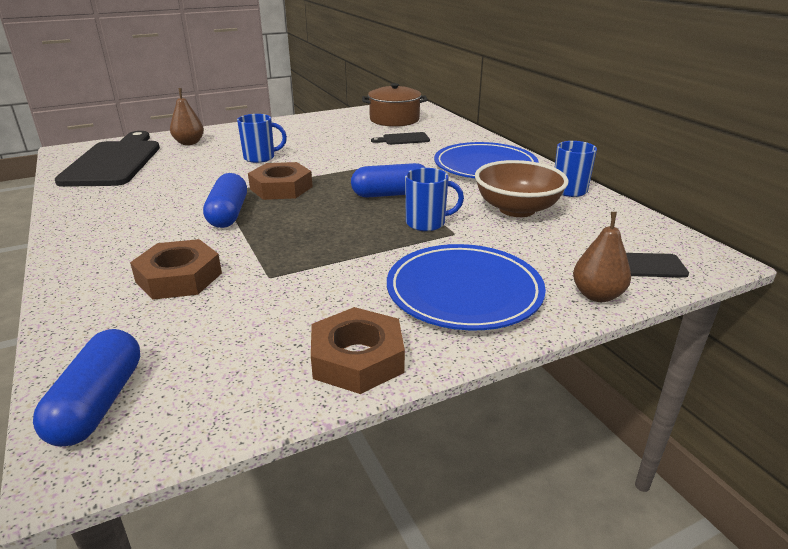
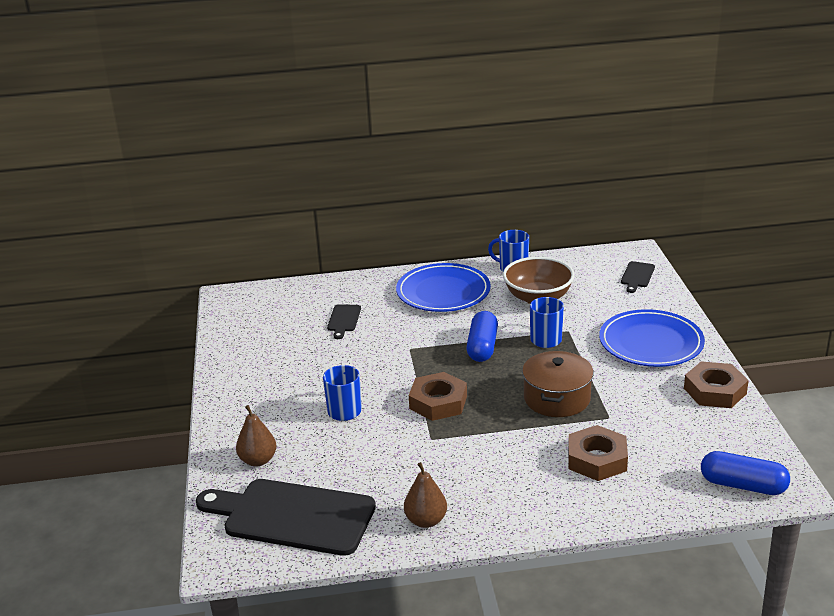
camera: 70 degrees left, 0 degrees up
(228, 214) = (486, 434): blue capsule -> none
(394, 119) = (274, 315): brown pot -> brown pot (557, 398)
(597, 295) = (667, 300): brown pear -> brown pear (426, 520)

